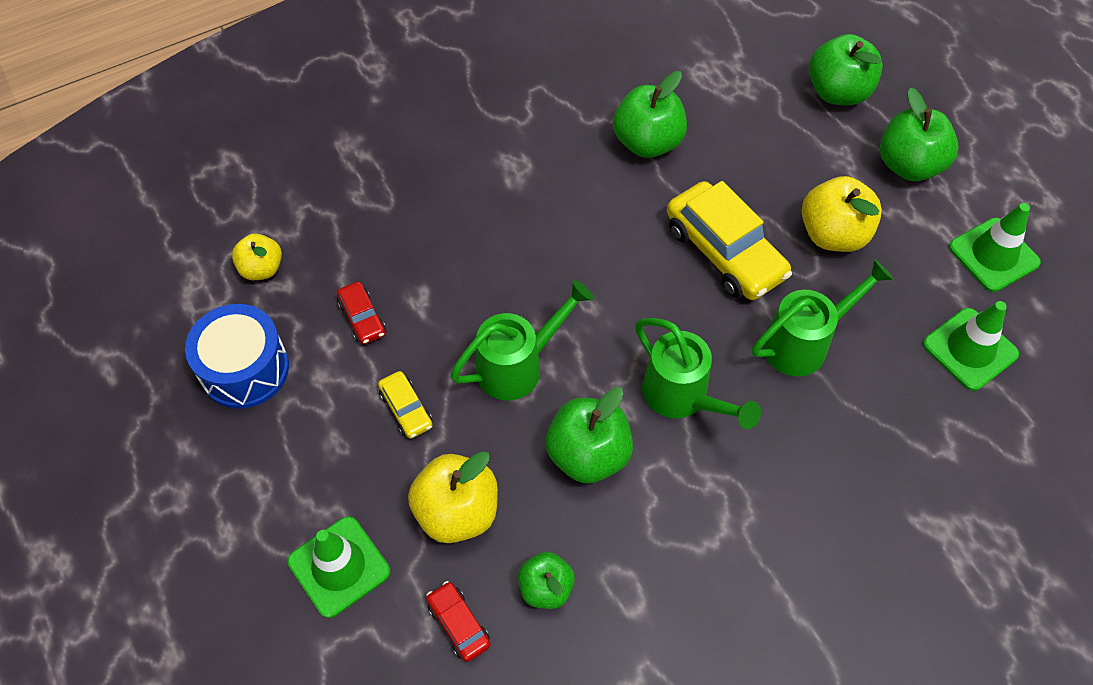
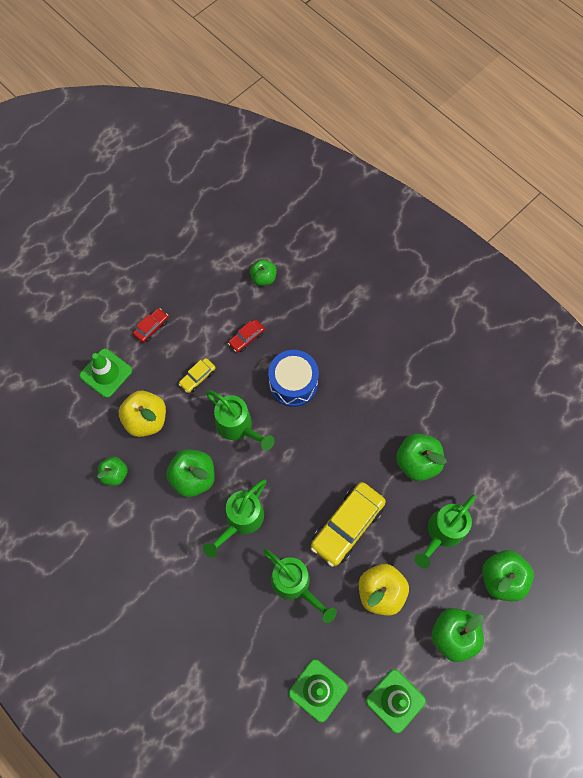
camera: 75 degrees right, 10 degrees up
(245, 369) = (201, 292): blue drum -> blue drum (293, 383)
(261, 268) = (263, 278): yellow apple -> green apple
(458, 624) = (88, 437): red car -> red car (151, 327)
(760, 140) = (442, 532): none -> green watering can

